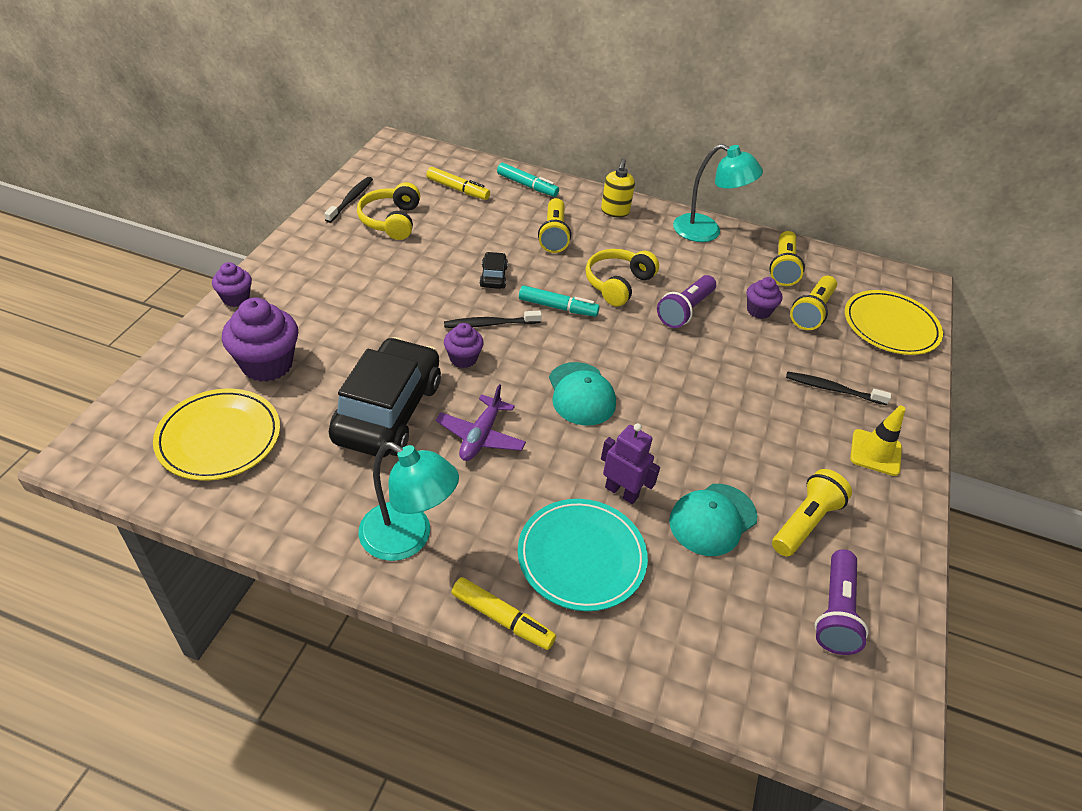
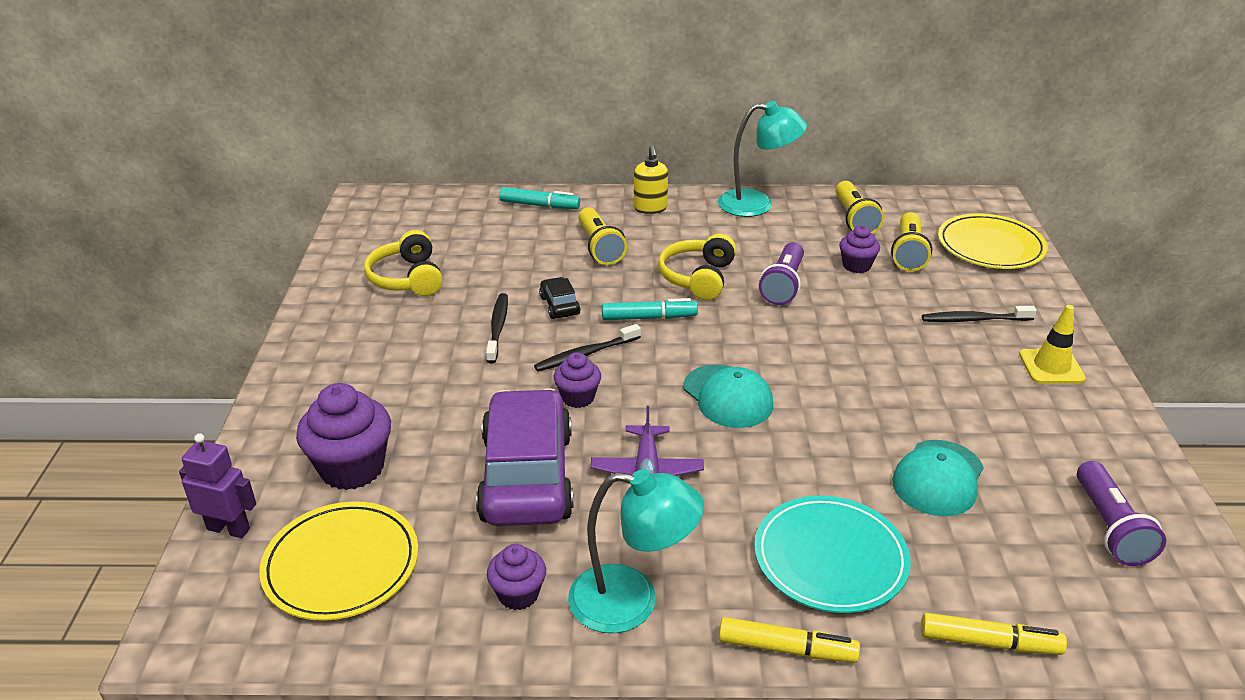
camera: 15 degrees left, 10 degrees down
(236, 298) = (269, 408): purple cupcake -> purple cupcake (518, 594)
(351, 200) = (346, 268): black toothbrush -> black toothbrush (498, 327)
(388, 411) = (527, 476): black car -> purple car
(458, 189) = (464, 228): yellow marker -> yellow marker (989, 643)
(621, 492) = (831, 480): purple robot -> purple robot (229, 529)
(805, 522) = (1028, 452): yellow flashlight -> none

